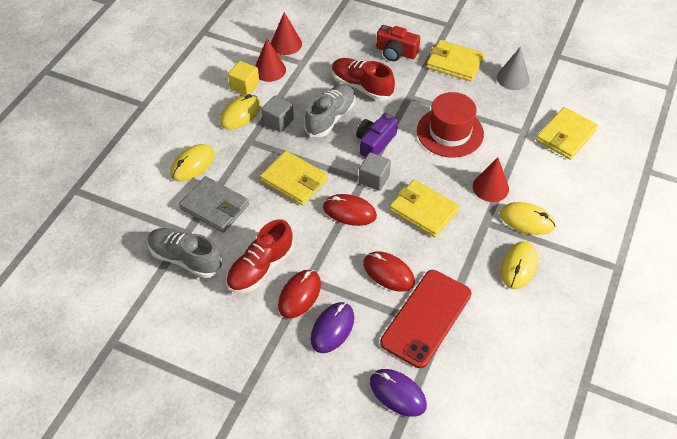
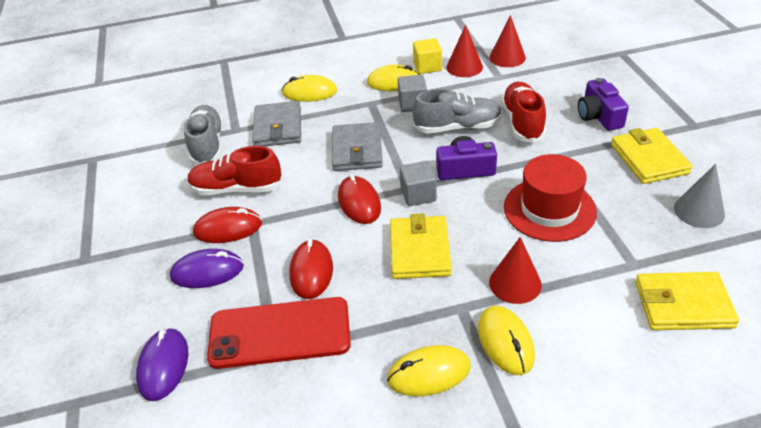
camera: 55 degrees right, 10 degrees down
(294, 180) = (357, 150): yellow wallet -> grey wallet
(396, 52) = (599, 116): red camera -> purple camera

